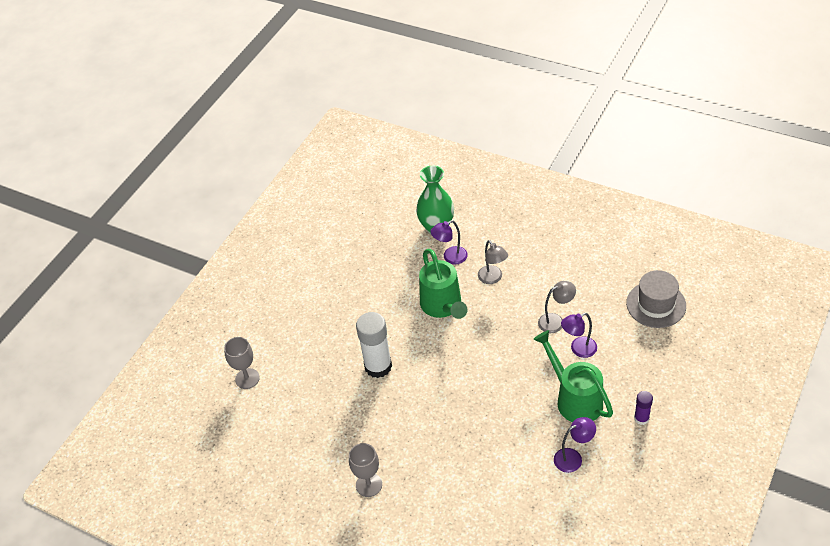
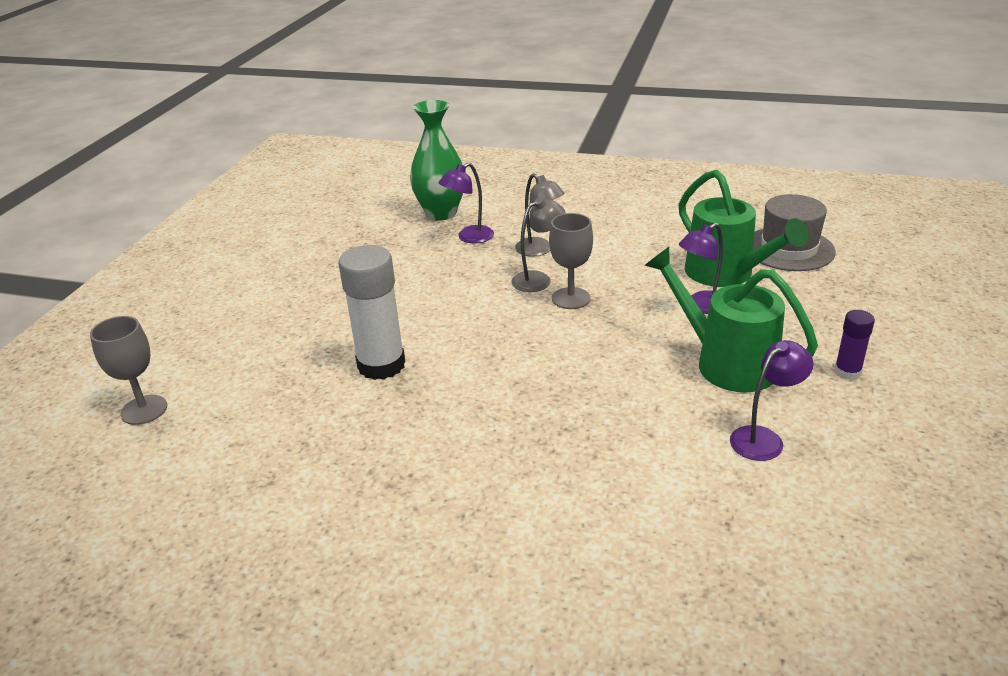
camera: 15 degrees left, 15 degrees down
(369, 485) = (393, 536): grey goblet -> grey goblet (571, 298)
(443, 306) = (472, 286): green watering can -> green watering can (726, 275)
(556, 321) = (652, 281): grey lamp -> grey lamp (538, 279)

